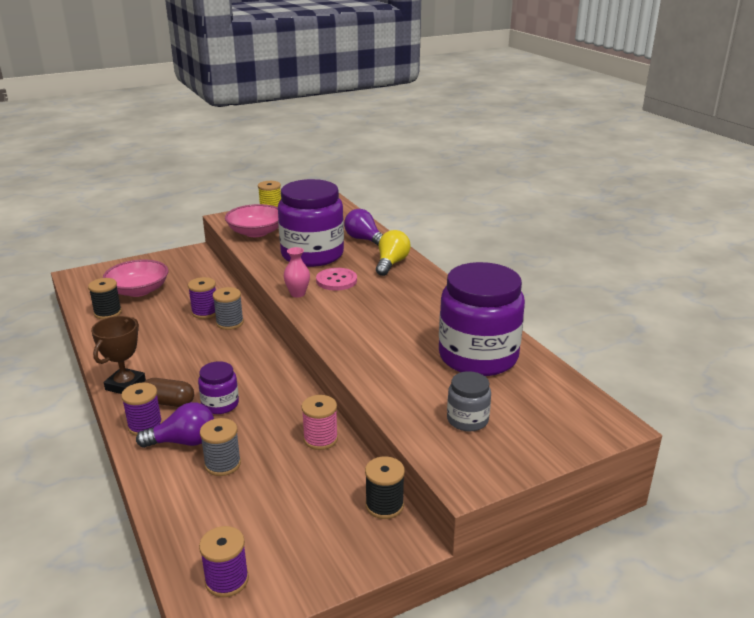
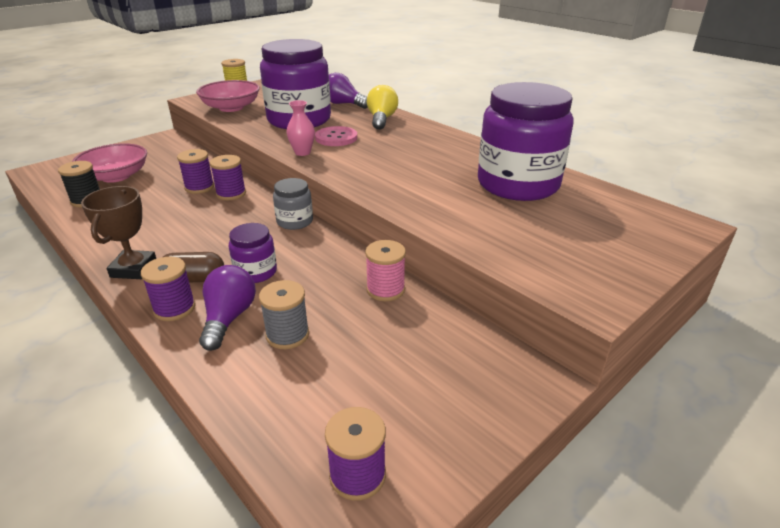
camera: 15 degrees left, 5 degrees up
(183, 442) = (229, 318): purple light bulb -> purple light bulb turned 60 degrees counterclockwise
(230, 323) = (231, 194): grey spool -> purple spool
(384, 505) = (493, 346): black spool -> none
(467, 420) = (550, 241): grey jar -> grey jar (295, 221)

